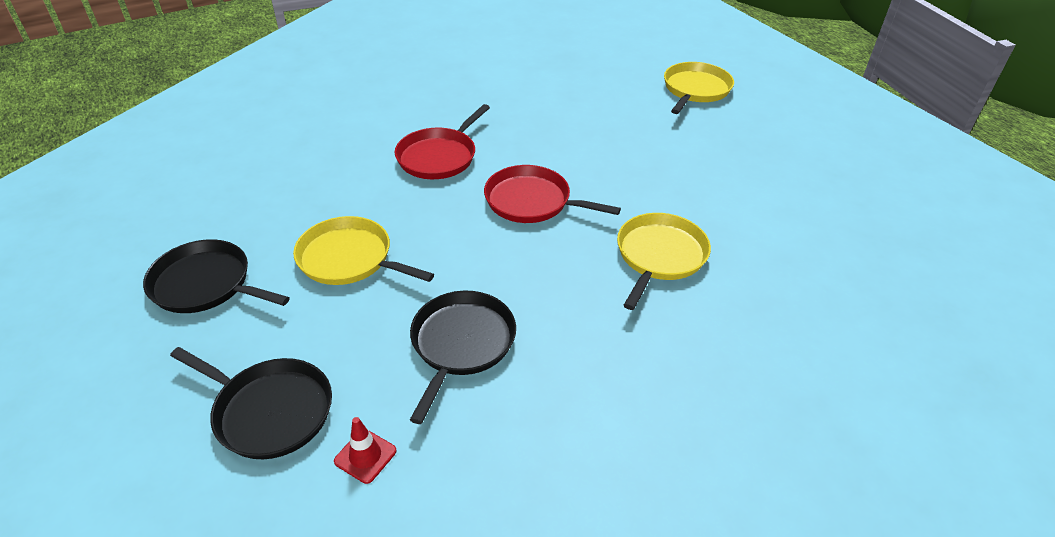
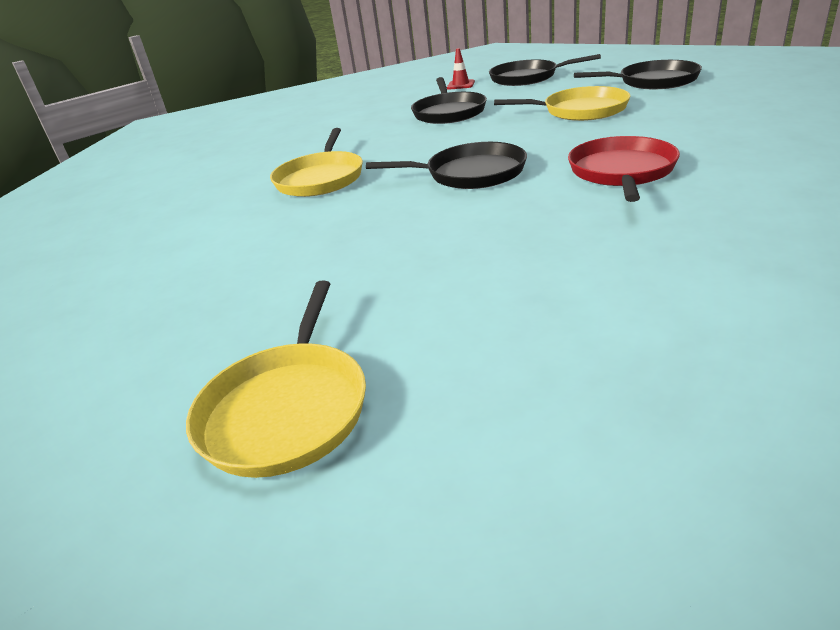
camera: 165 degrees right, 10 degrees down
(532, 201) = (470, 173): red pan -> black pan

